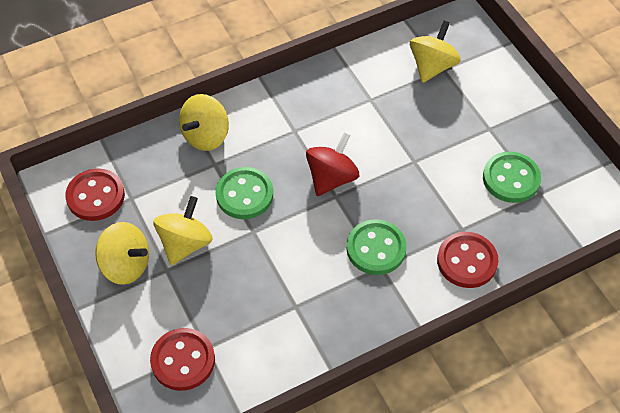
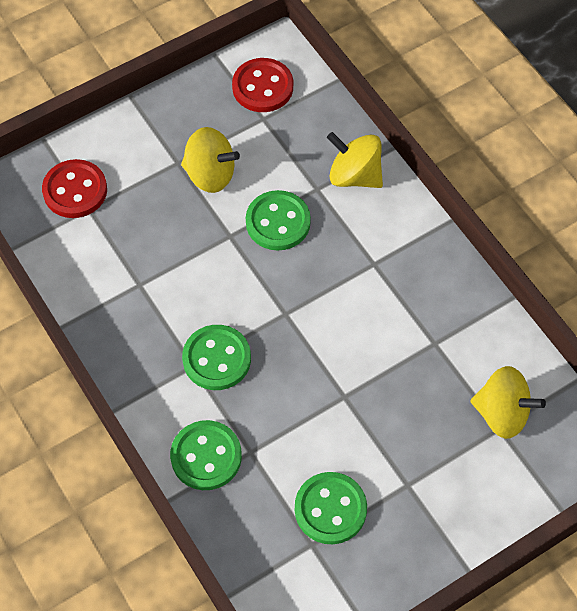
camera: 85 degrees right, 5 degrees up
(126, 265) = (180, 127): yellow spinning top -> none
(331, 178) = (310, 307): red spinning top -> none
(467, 261) = (206, 456): red button -> green button

